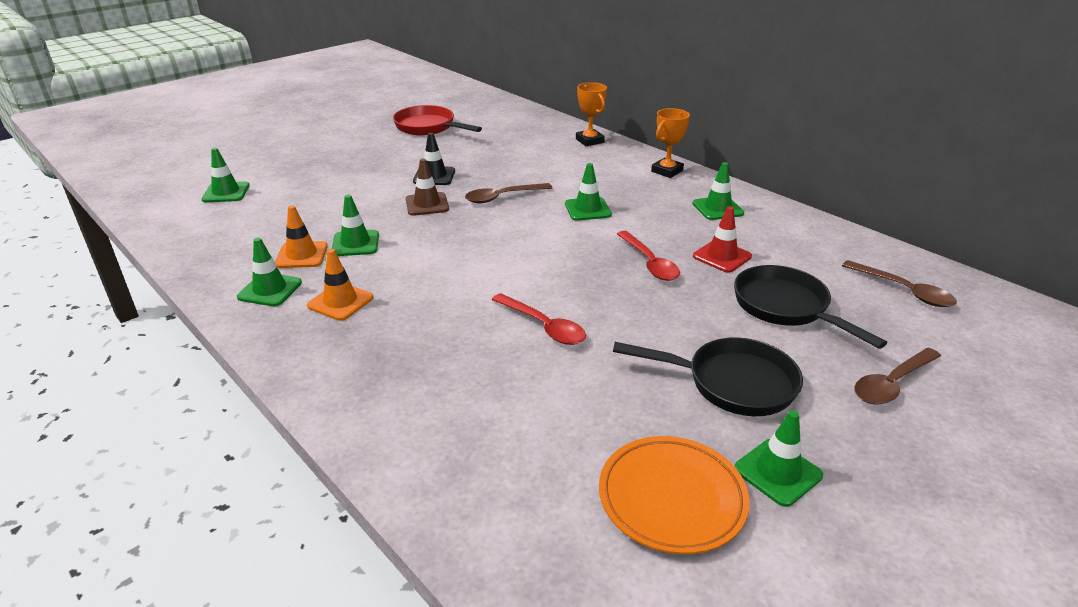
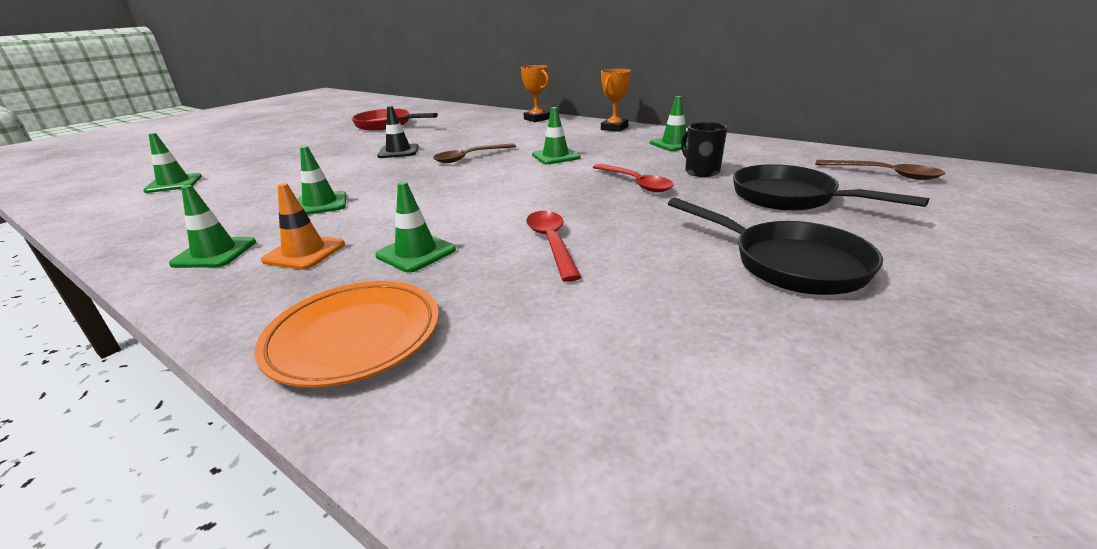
camera: 10 degrees left, 5 degrees down
(301, 255) = (257, 220): orange traffic cone -> none
(427, 204) = (395, 169): brown traffic cone -> none
(544, 326) = (551, 243): red spoon -> red spoon turned 135 degrees counterclockwise
(671, 498) = (815, 398): orange plate -> orange plate (354, 337)
(722, 256) = (701, 171): red traffic cone -> black mug
(732, 383) = (789, 263): black pan -> black pan turned 45 degrees clockwise
(777, 472) = (918, 342): green traffic cone -> green traffic cone (416, 253)
(892, 384) = (950, 240): brown spoon -> none

